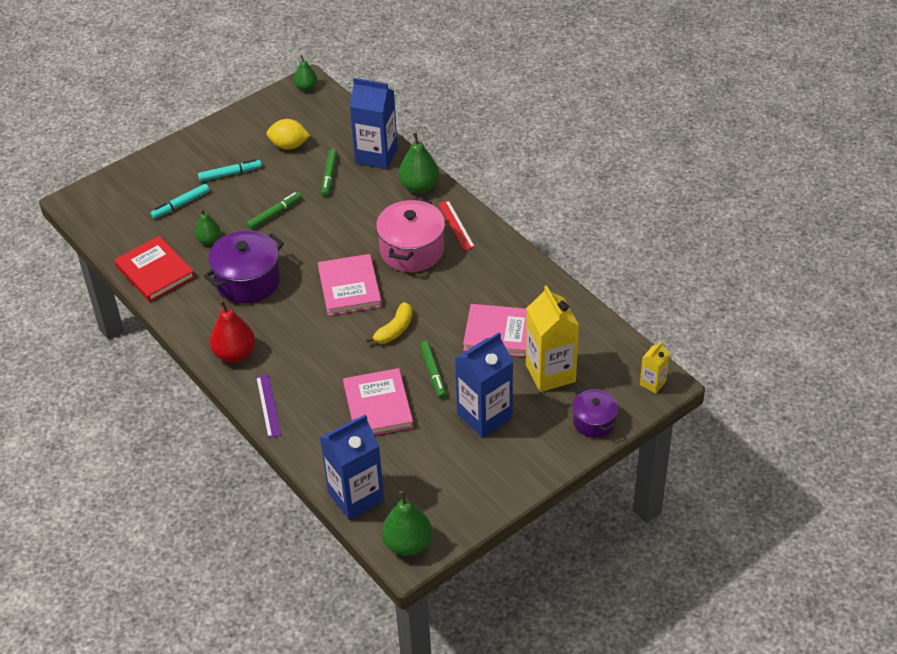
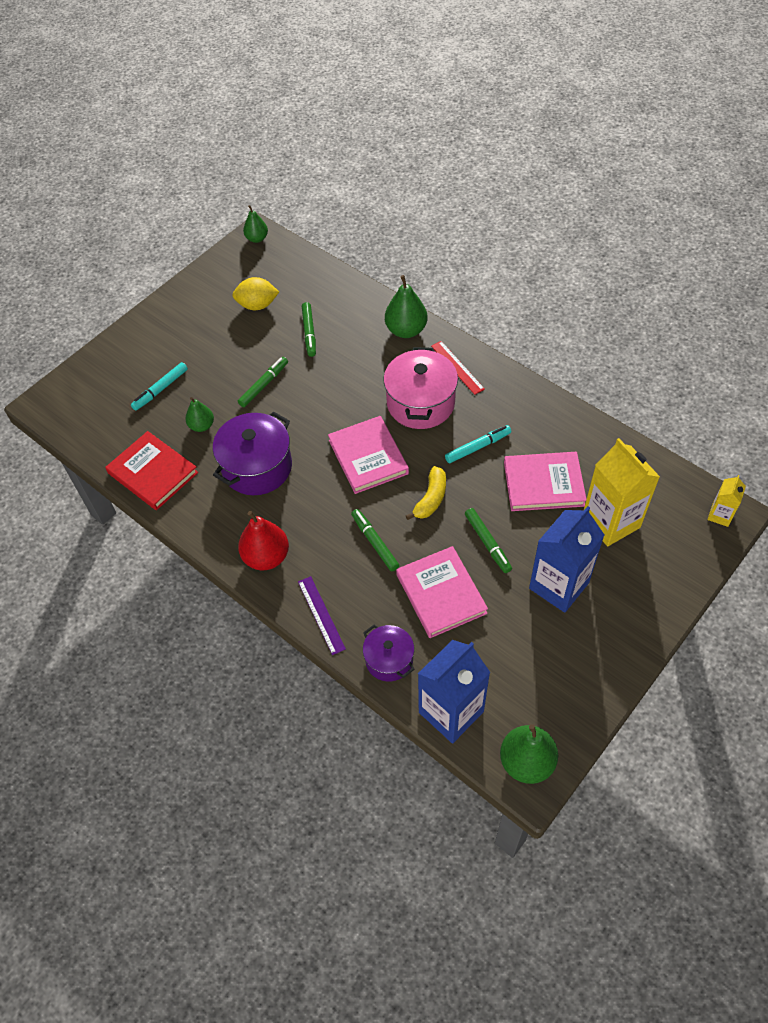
camera: 10 degrees left, 10 degrees up
(230, 174) = (204, 346): turquoise marker -> turquoise marker (478, 447)
(333, 357) = (375, 542): none -> green marker
(376, 155) = (351, 302): blue carton -> none
(594, 422) = (676, 572): purple pot -> purple pot (389, 660)

